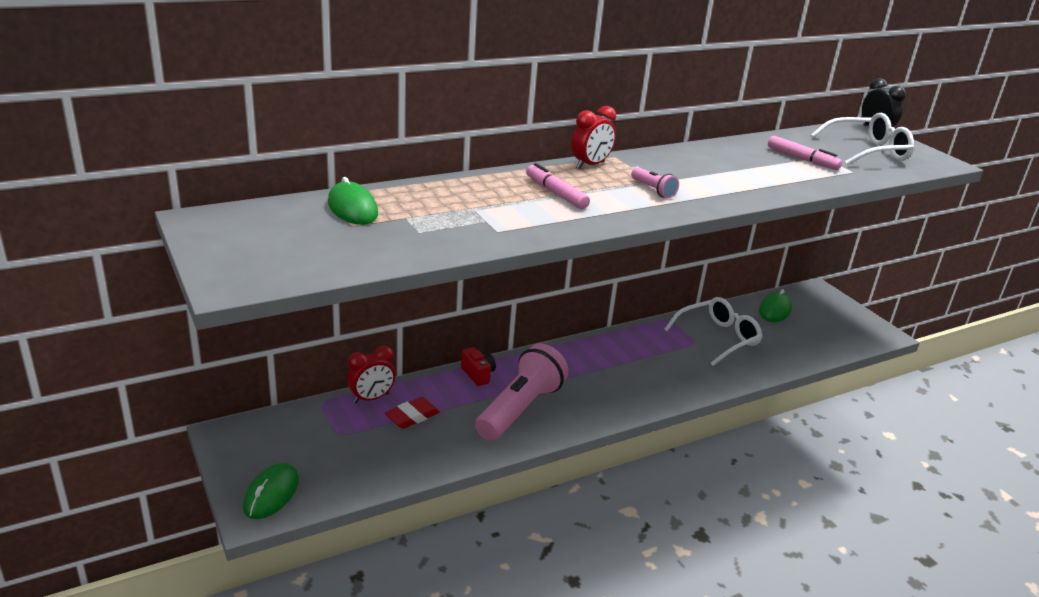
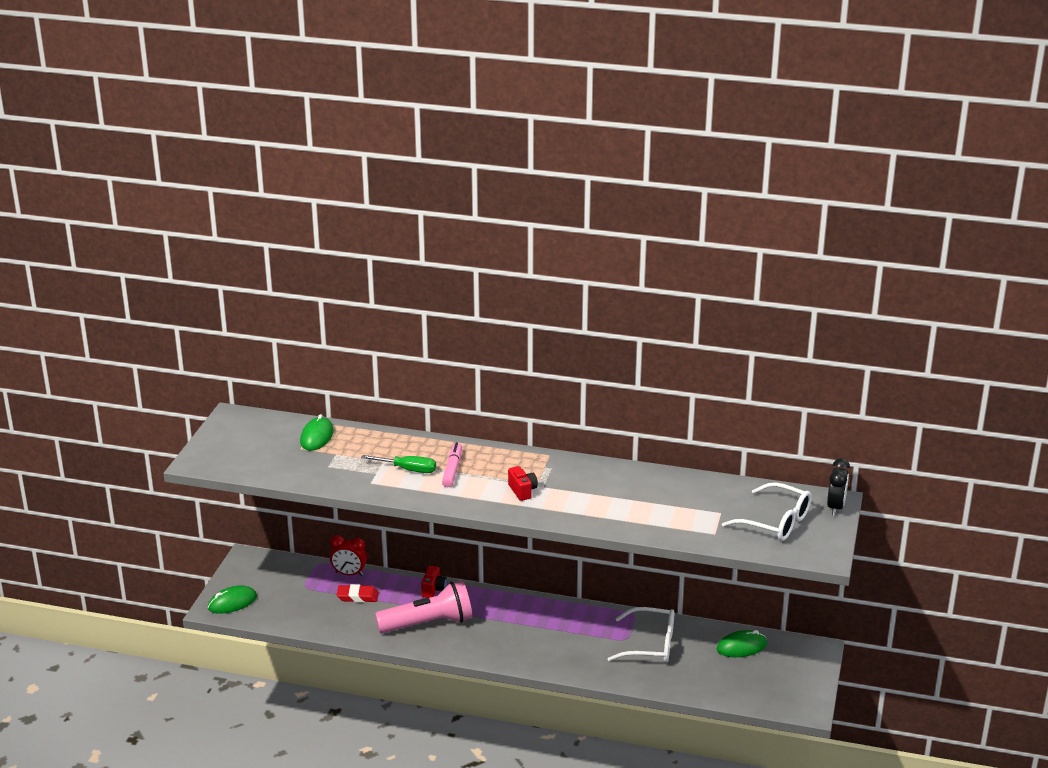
camera: 45 degrees right, 0 degrees up
(512, 207) = (407, 469): none -> green screwdriver
(590, 165) = (517, 456): red clock -> none
(653, 190) = (522, 491): pink flashlight -> red camera
(802, 159) = (696, 508): pink marker -> none

